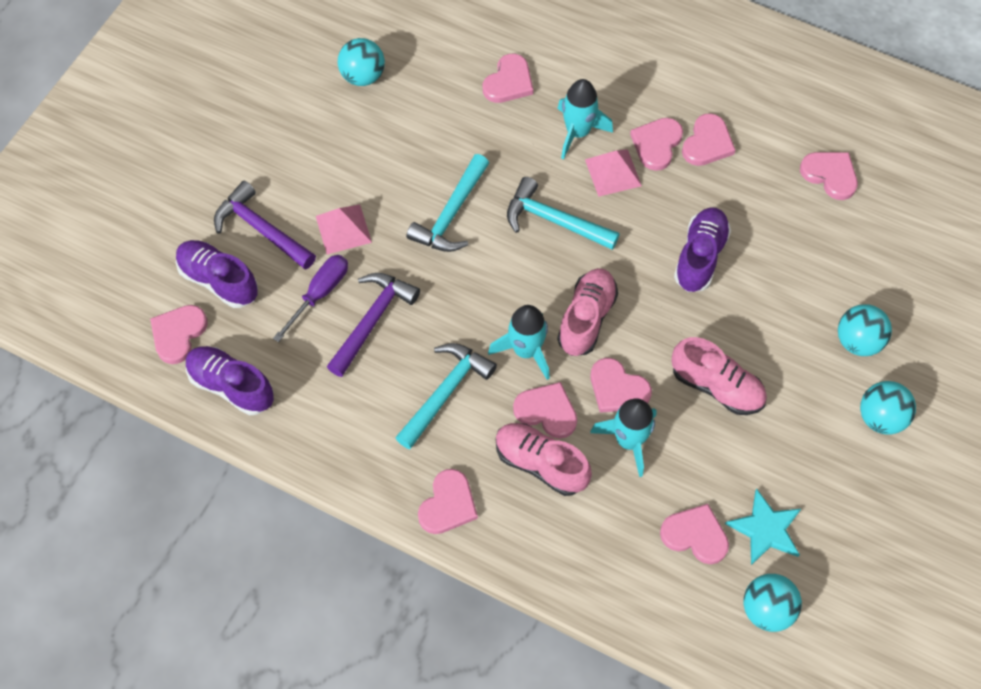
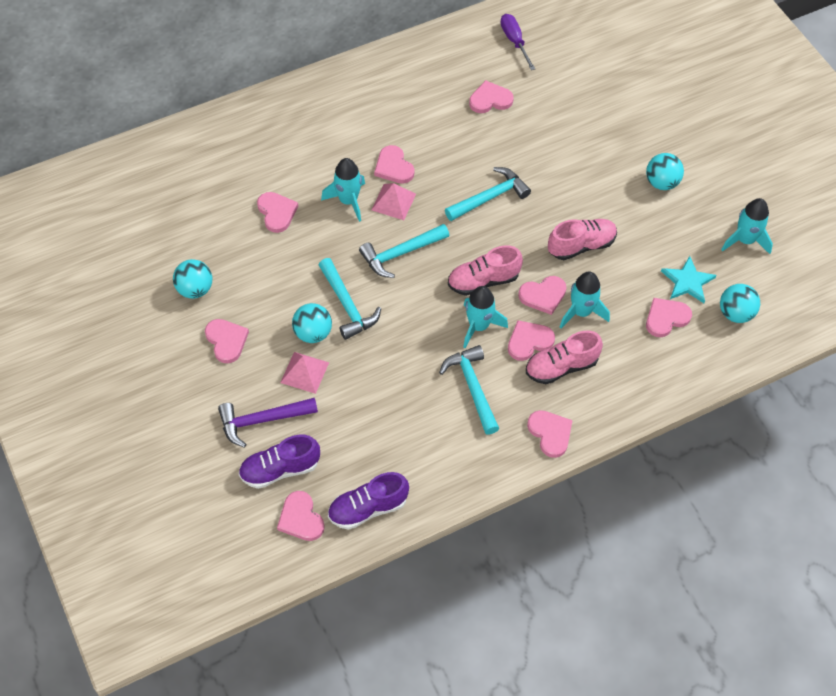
camera: 55 degrees left, 5 degrees down
(320, 293) = (342, 415): purple screwdriver -> purple screwdriver (514, 41)
(372, 320) = (387, 397): purple hammer -> none
(586, 318) = (483, 281): pink shoe -> pink shoe turned 75 degrees counterclockwise
(700, 257) = (490, 197): purple shoe -> turquoise hammer
(707, 143) = (416, 142): pink heart -> pink heart (226, 341)
(858, 341) = (607, 160): turquoise ball -> turquoise ball (313, 333)
(882, 559) = (745, 240): none -> turquoise rocket

